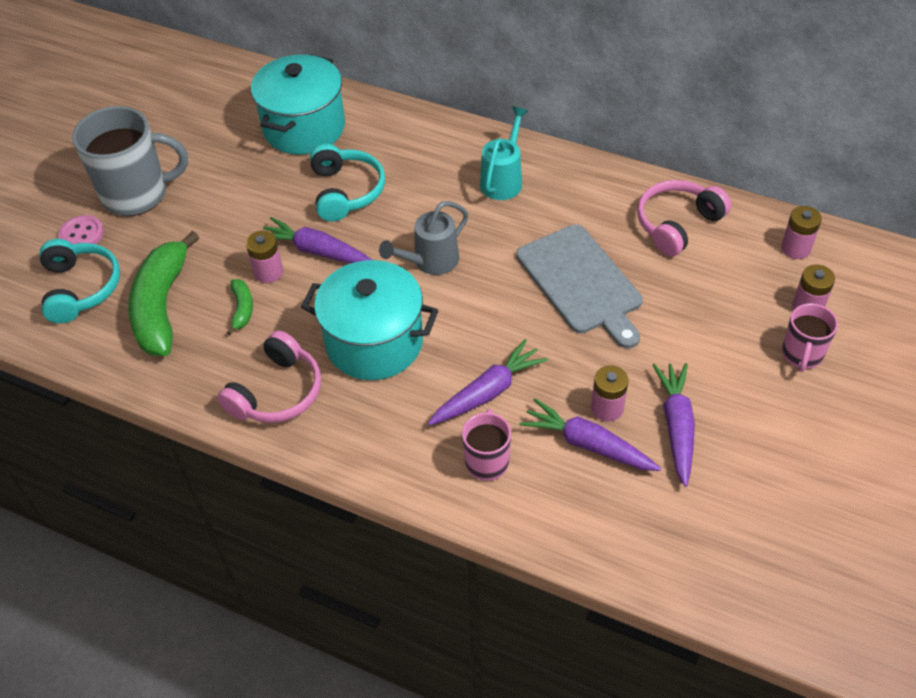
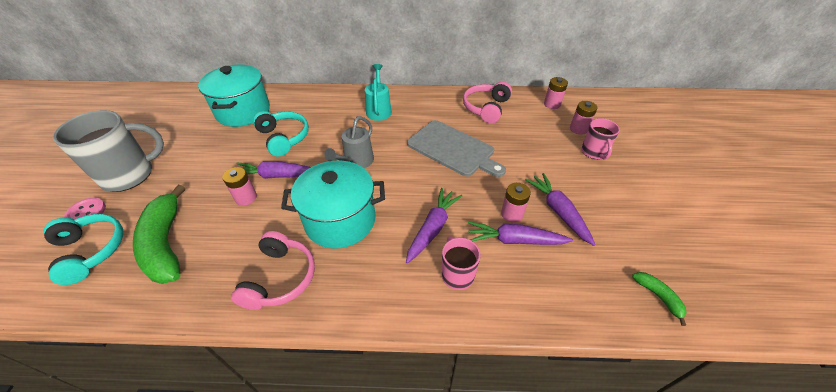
camera: 25 degrees left, 5 degrees down
(242, 309) = (233, 227): green banana -> green banana (658, 296)

